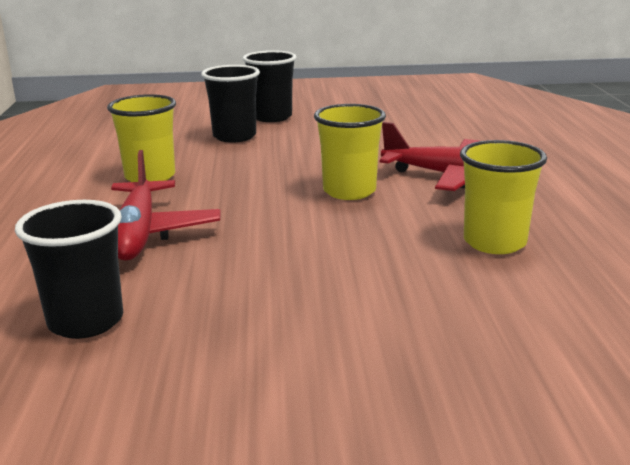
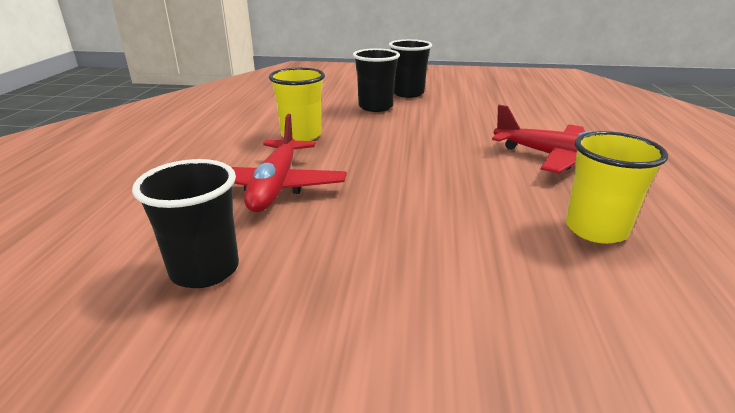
camera: 10 degrees right, 5 degrees up
(349, 191) = (462, 163): yellow cup -> none

